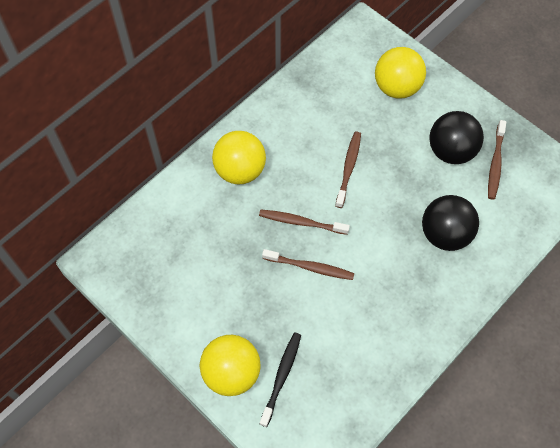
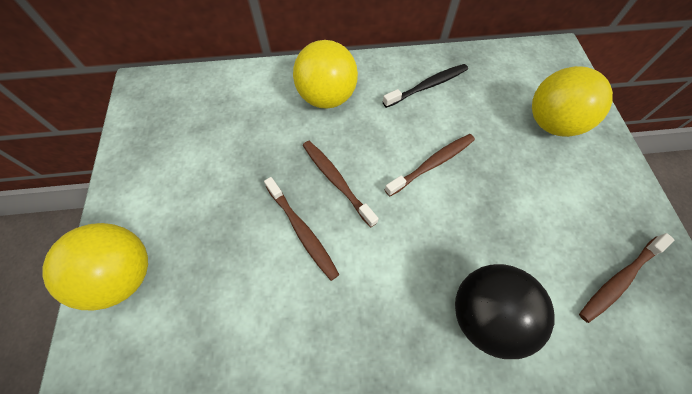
camera: 40 degrees right, 0 degrees up
(281, 377) = (159, 324): black toothbrush -> black toothbrush (427, 86)
(451, 151) = (568, 225): black ball -> none

